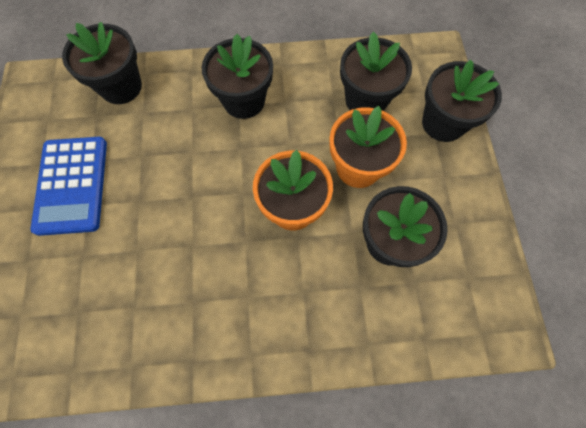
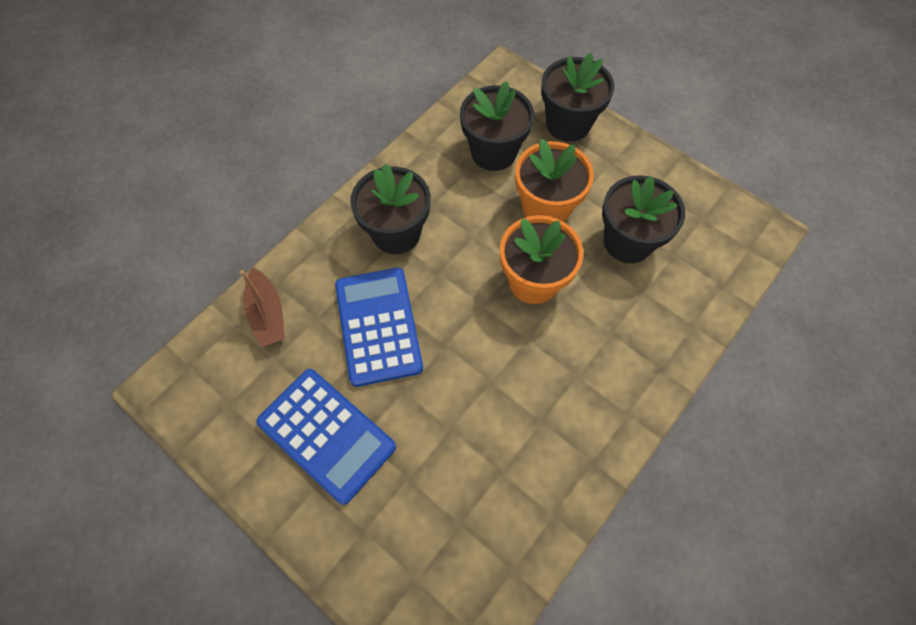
camera: 45 degrees left, 5 degrees down
(121, 87) = (268, 314): black flower pot -> brown boat
(169, 148) = (378, 326): none -> blue calculator

